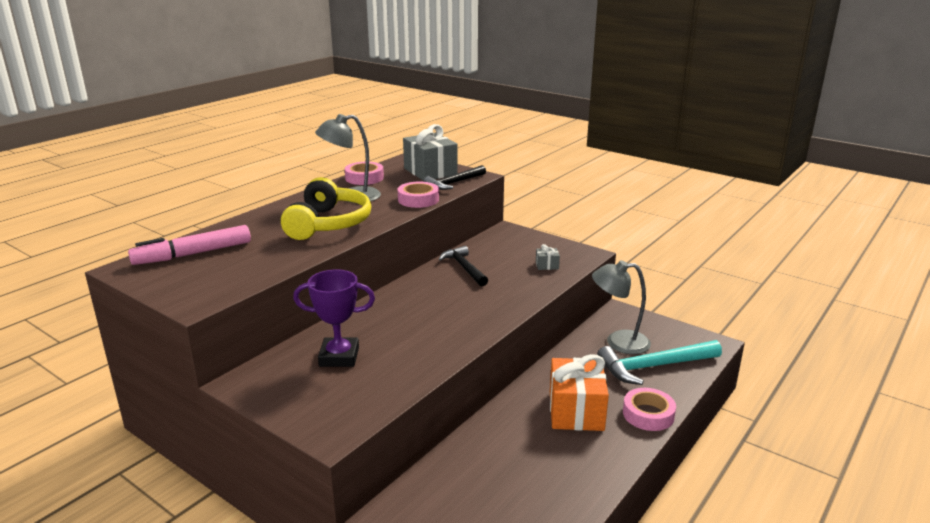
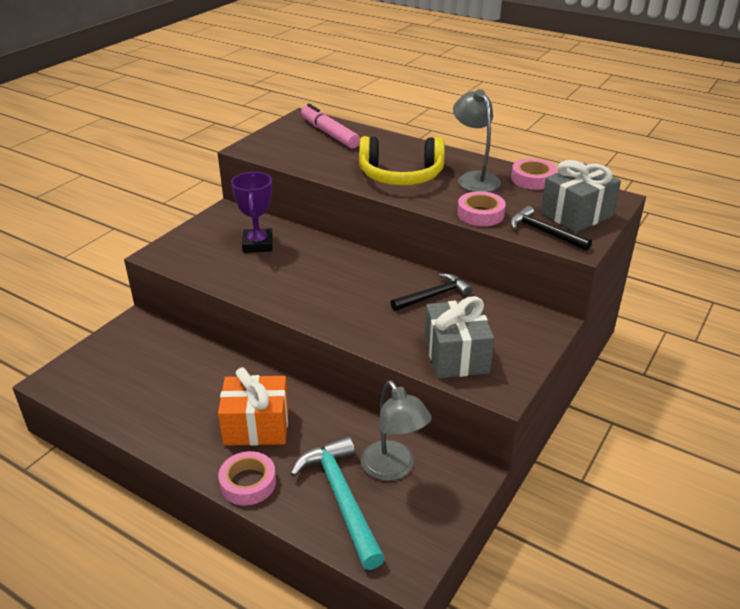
camera: 85 degrees right, 10 degrees up
(547, 265) = (456, 356): grey gift -> grey gift, size x2.38
(618, 342) = (393, 469): grey lamp -> grey lamp turned 150 degrees clockwise

